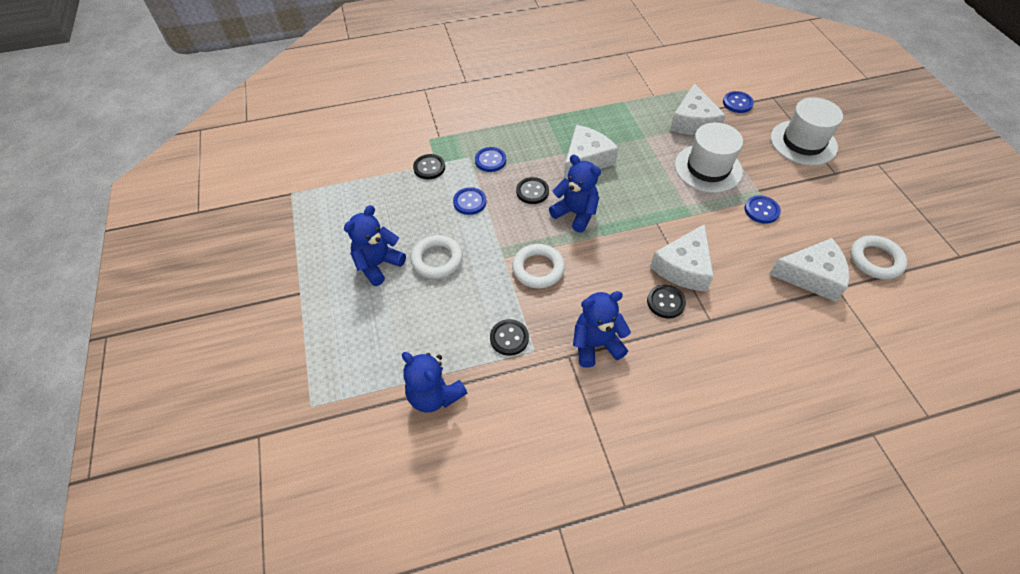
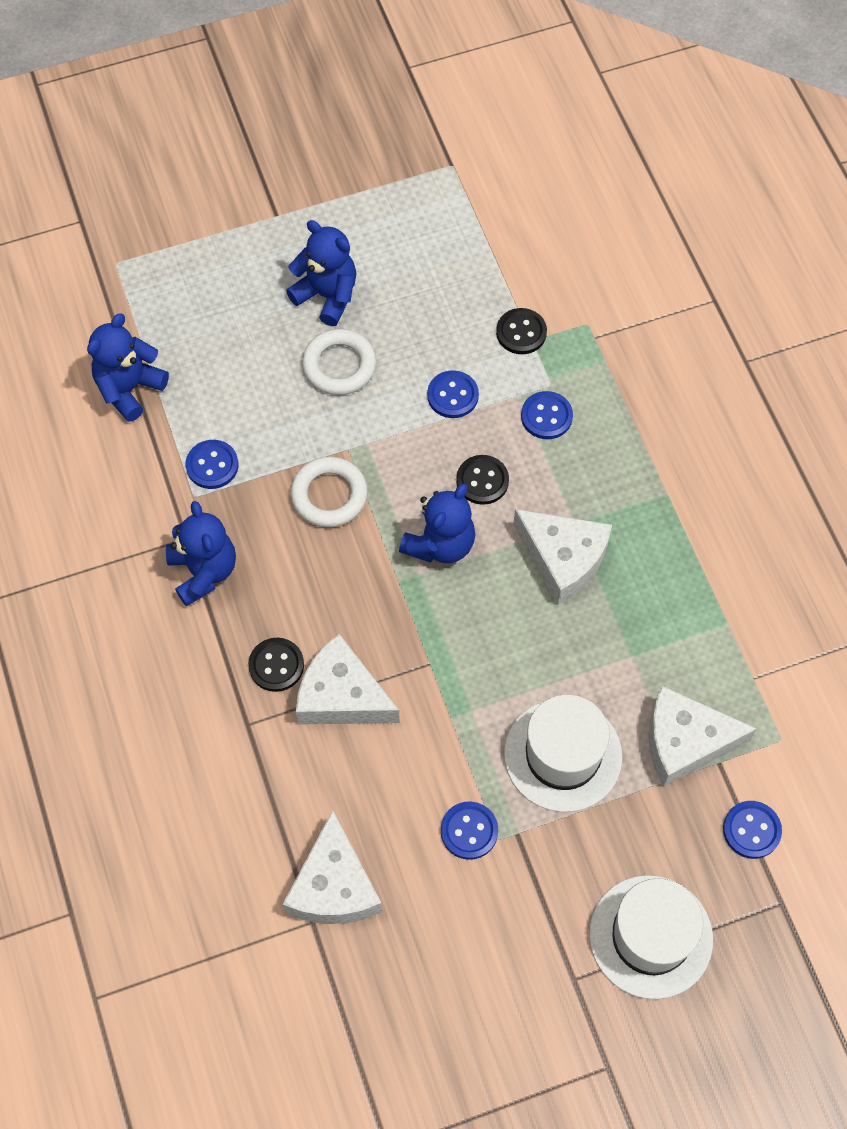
camera: 85 degrees right, 10 degrees up
(509, 338) = (212, 465): black button -> blue button
(875, 260) = (371, 998): white ring -> none

